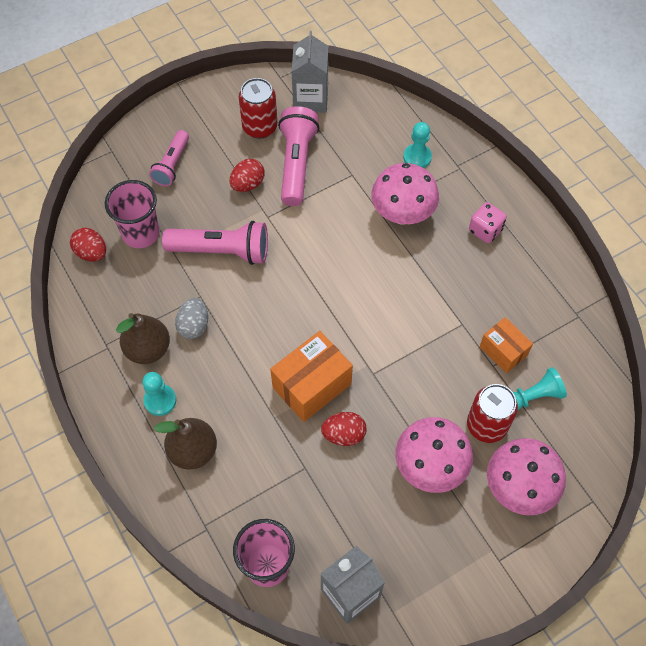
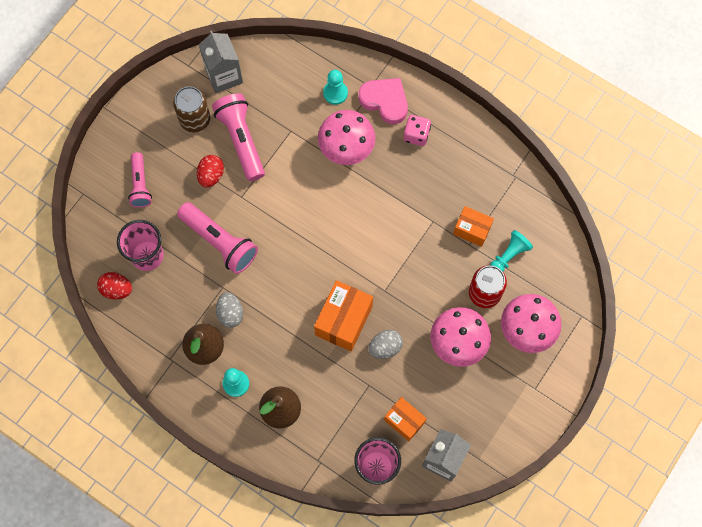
camera: 25 degrees left, 10 degrees up
(222, 250) = (220, 242): pink flashlight -> pink flashlight turned 60 degrees clockwise
(260, 127) = (195, 119): red can -> brown can
(326, 527) = (404, 421): none -> orange box
(344, 434) = (385, 347): red egg -> grey egg
(466, 185) = (385, 101): none -> pink heart

